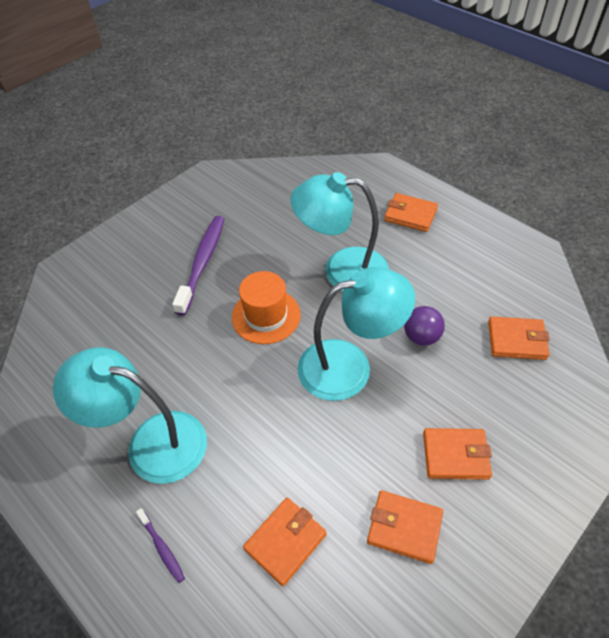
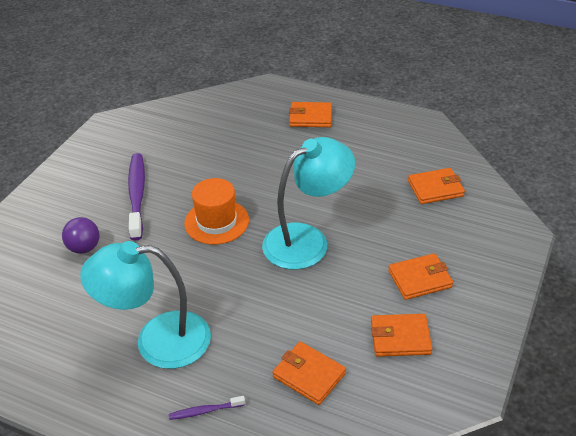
camera: 20 degrees left, 10 degrees down
(162, 547) = (205, 411): purple toothbrush -> purple toothbrush turned 135 degrees clockwise
(285, 541) = (309, 375): orange wallet -> orange wallet turned 75 degrees counterclockwise
(342, 270) = (269, 172): turquoise lamp -> none
(421, 337) = (358, 205): purple ball -> purple ball (84, 248)

